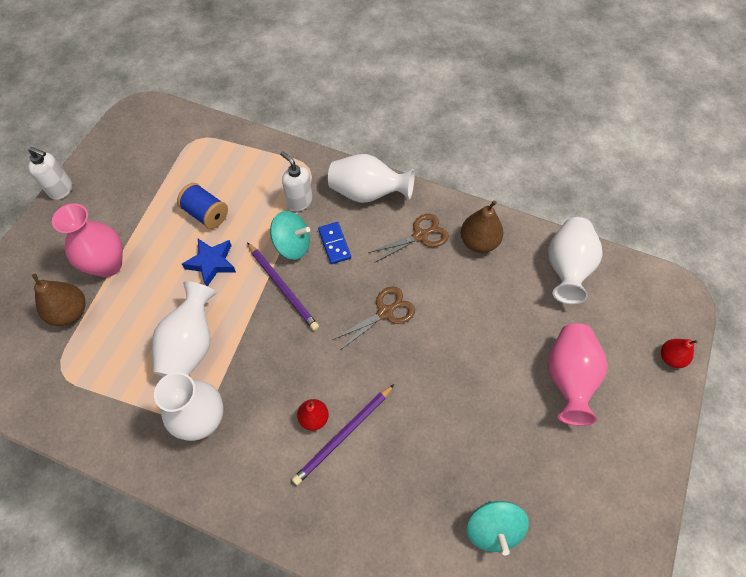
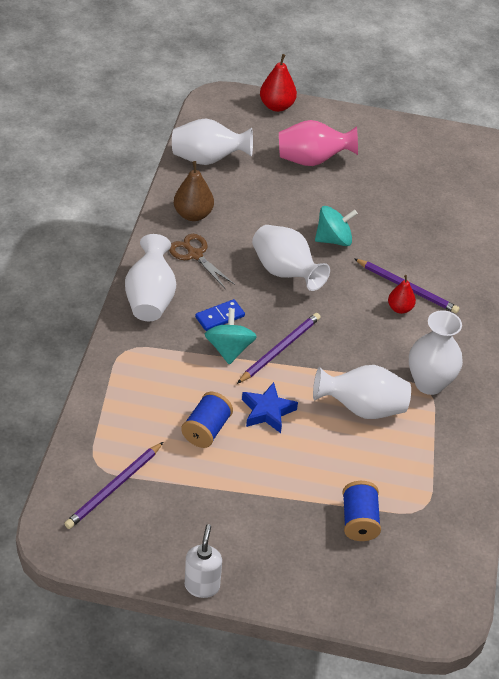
camera: 105 degrees left, 15 degrees down
(70, 312) = (359, 521): brown pear -> blue spool
(108, 265) = (293, 504): pink vase -> none
(171, 146) = (114, 487): none -> purple pencil
(299, 201) = (172, 352): white soap dispenser -> none
(385, 312) = (285, 272): brown scissors -> white vase
(493, 528) = (444, 199): turquoise spinning top -> turquoise spinning top (333, 239)
(670, 358) = (277, 106): red pear -> red pear, size x1.55

